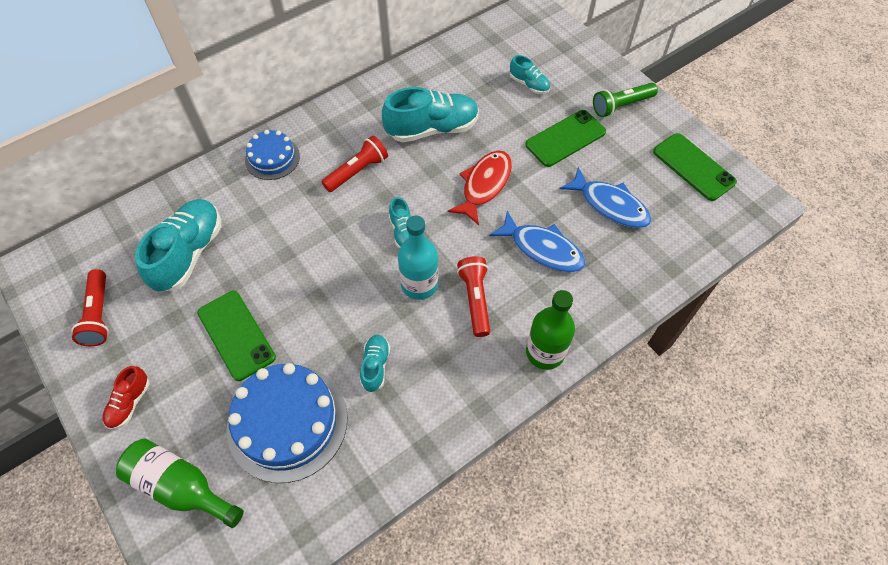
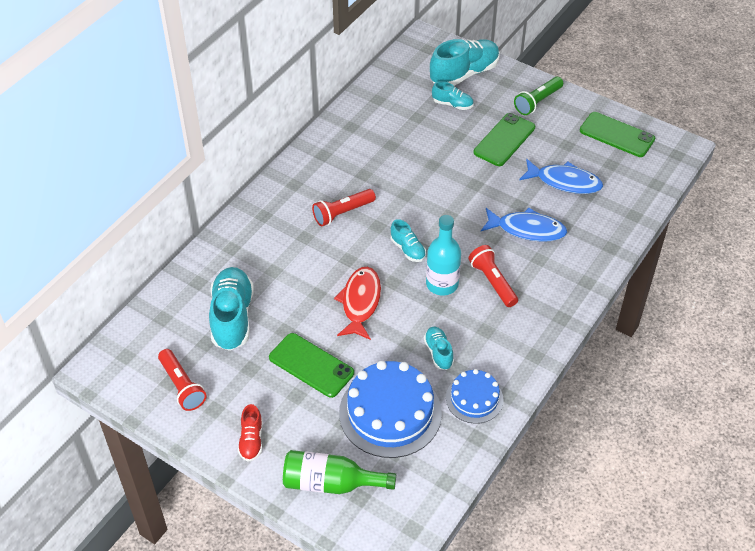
camera: 20 degrees left, 10 degrees down
(272, 158) = (261, 222): blue cake -> blue cake (474, 398)
(357, 171) = (342, 213): red flashlight -> red flashlight turned 150 degrees counterclockwise
(432, 129) = (388, 162): turquoise shoe -> turquoise shoe (464, 74)
(484, 185) = (456, 194): red fish -> red fish (360, 302)
(545, 352) = (565, 303): green bottle -> none

